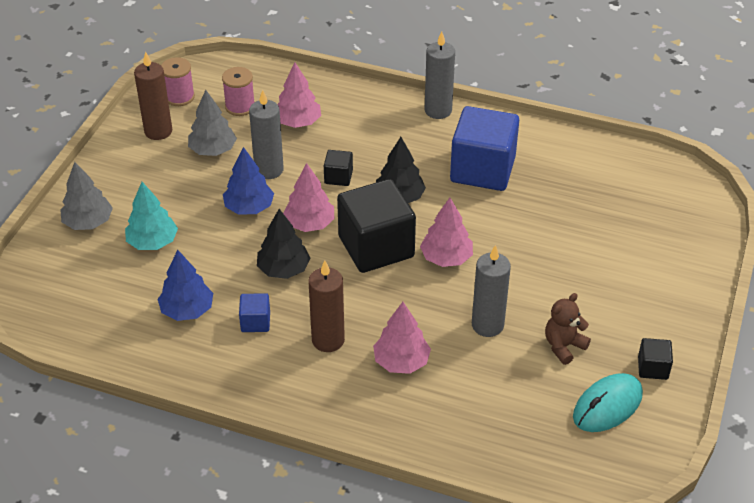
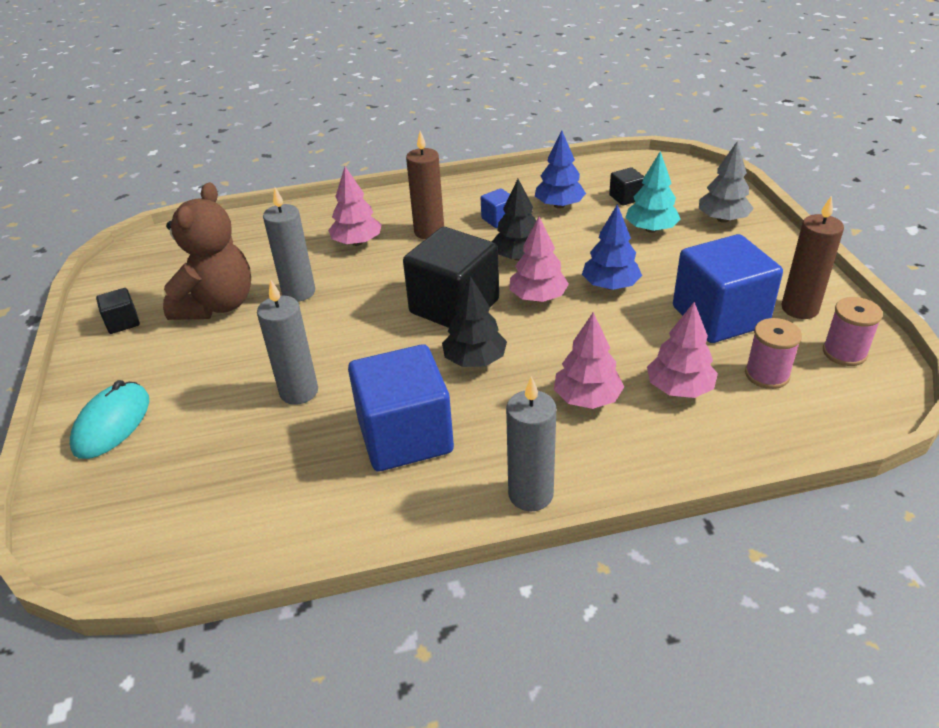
camera: 150 degrees right, 5 degrees down
(213, 150) = (719, 317): grey tree -> blue cube
(269, 170) = (639, 325): grey candle -> grey candle (299, 392)
(338, 177) = (561, 350): black cube -> black cube (626, 197)
(446, 258) = (377, 326): pink tree -> pink tree (587, 398)
(563, 346) = (217, 305): brown teddy bear -> brown teddy bear, size x1.89
(607, 405) = (161, 282): turquoise mouse -> turquoise mouse (112, 424)

